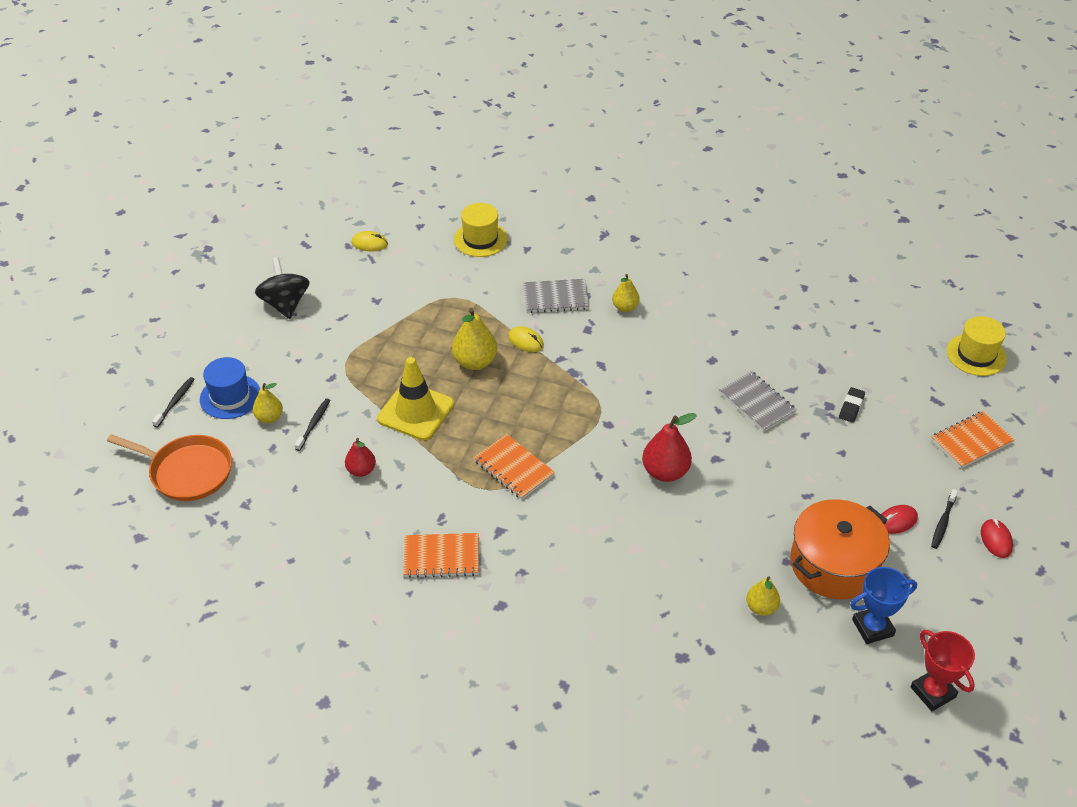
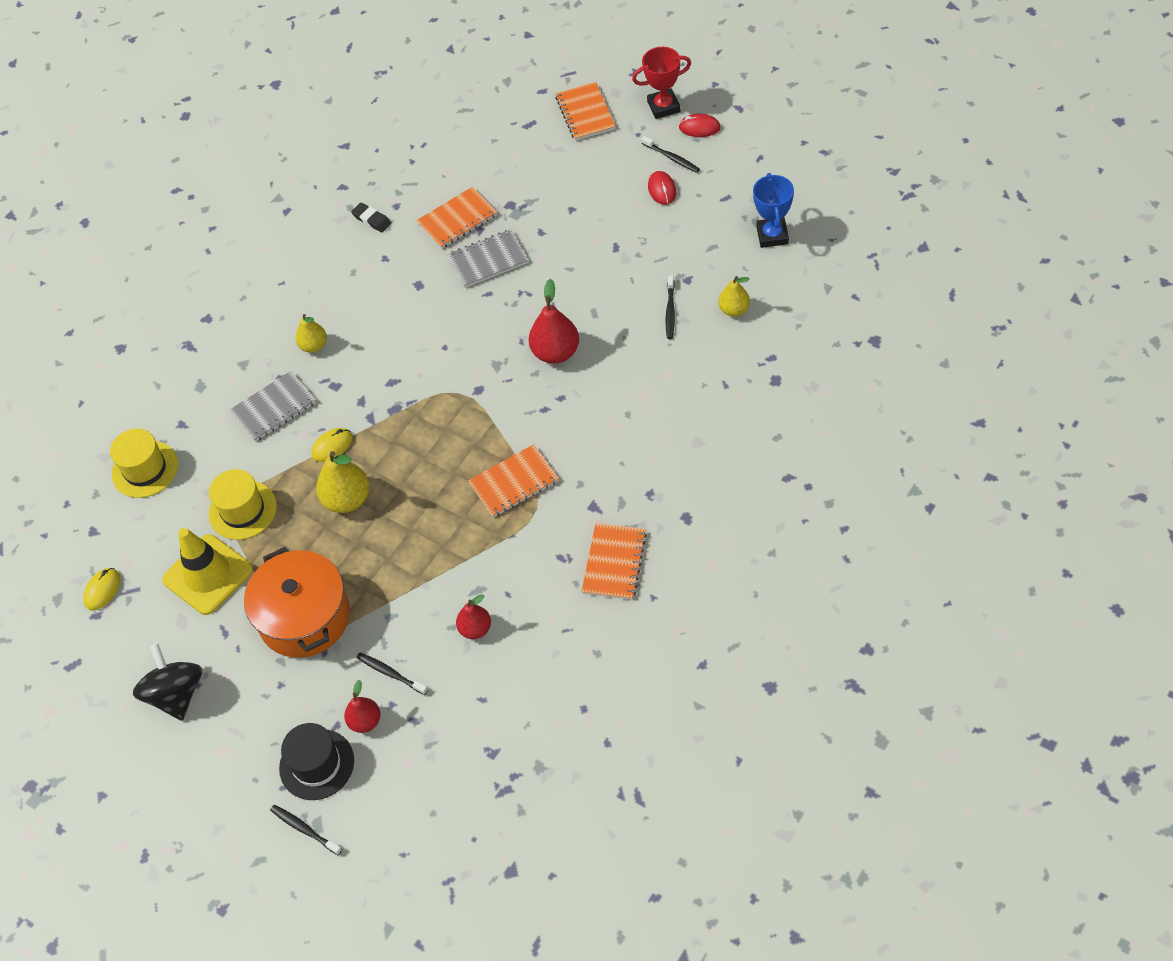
camera: 70 degrees left, 10 degrees up
(188, 471) = (424, 815): orange pan -> none
(230, 396) = (316, 764): blue hat -> black hat
(269, 417) = (365, 721): yellow pear -> red pear
(285, 304) = (176, 694): black spinning top -> black spinning top turned 75 degrees clockwise
(415, 411) = (404, 566): yellow traffic cone -> yellow traffic cone (208, 575)
(555, 297) = (274, 408): grey notebook -> grey notebook turned 45 degrees clockwise
(742, 553) = (670, 311): none -> black toothbrush
(796, 371) = (457, 220): none -> orange notebook
(834, 564) = (699, 246): orange pot -> orange pot (304, 617)
(851, 407) = (517, 188): black eraser -> black eraser (371, 220)
(933, 692) = (844, 211): red trophy -> red trophy (663, 107)
(976, 355) = (481, 80): yellow hat -> yellow hat (243, 510)

